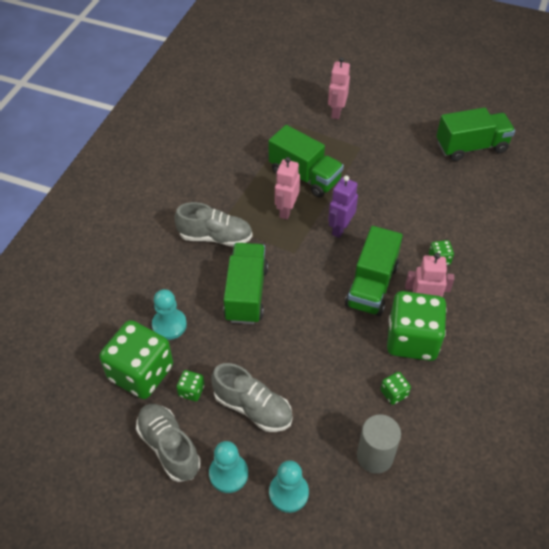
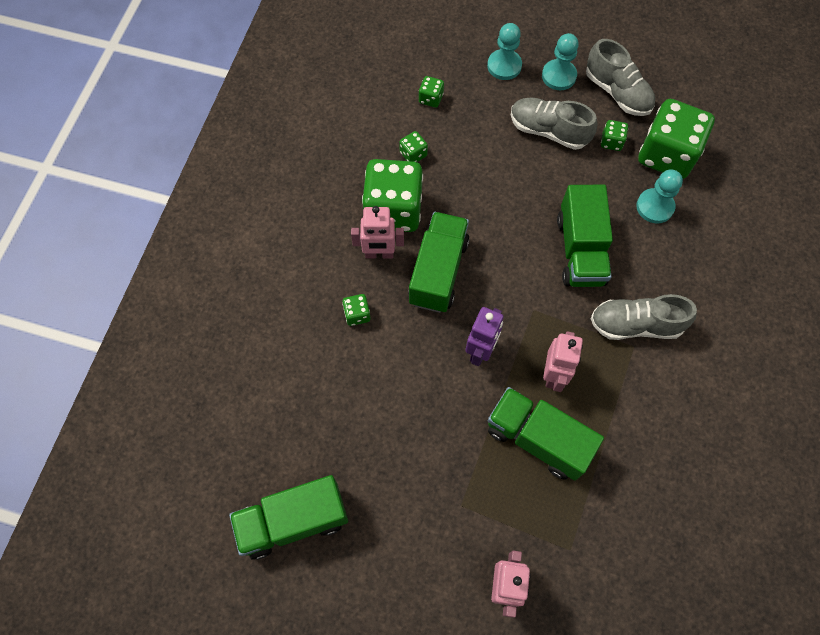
camera: 175 degrees right, 15 degrees up
(375, 456) = (431, 98): grey cylinder -> green dice

